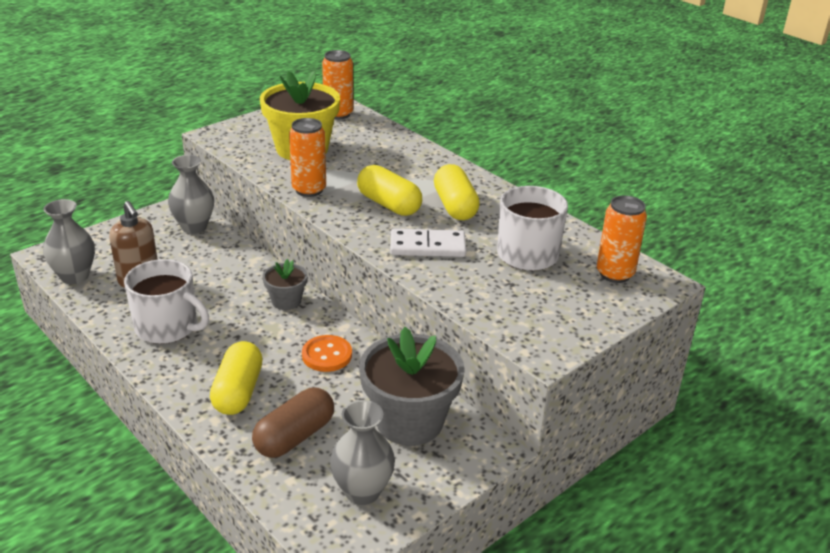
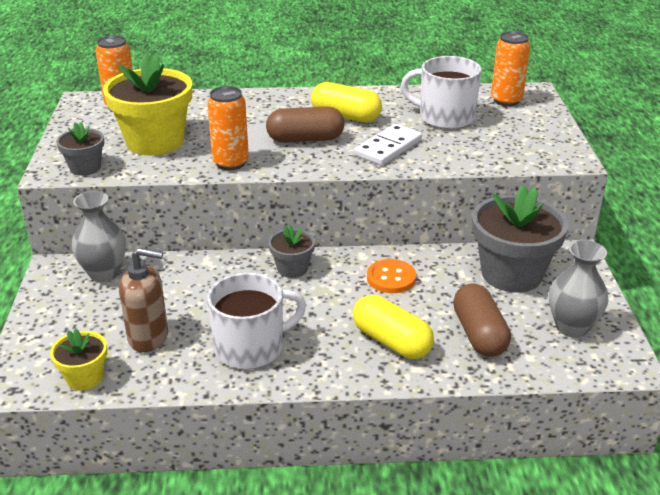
camera: 50 degrees left, 0 degrees up
(75, 276) = (85, 377): grey vase -> yellow flower pot
(233, 142) = (85, 168): none -> grey flower pot
(389, 204) = (305, 139): yellow capsule -> brown capsule

